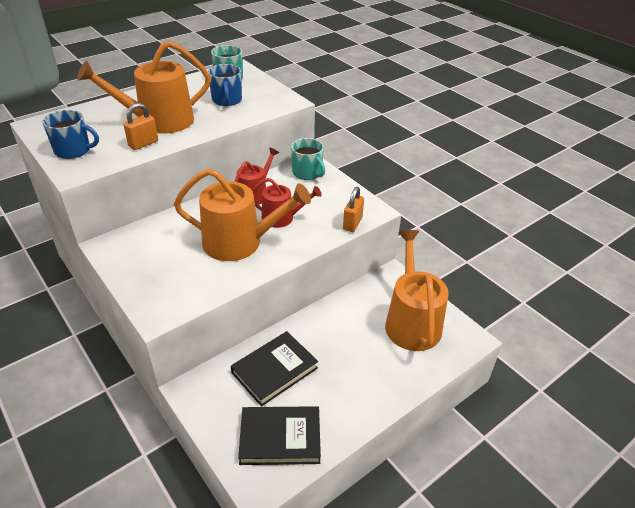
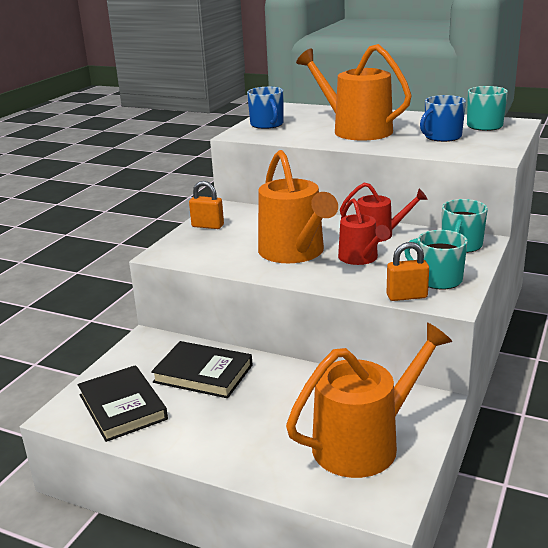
camera: 65 degrees right, 15 degrees down
(143, 144) = (312, 137): orange padlock -> orange padlock (207, 226)
(342, 202) = (438, 279): none -> turquoise mug

